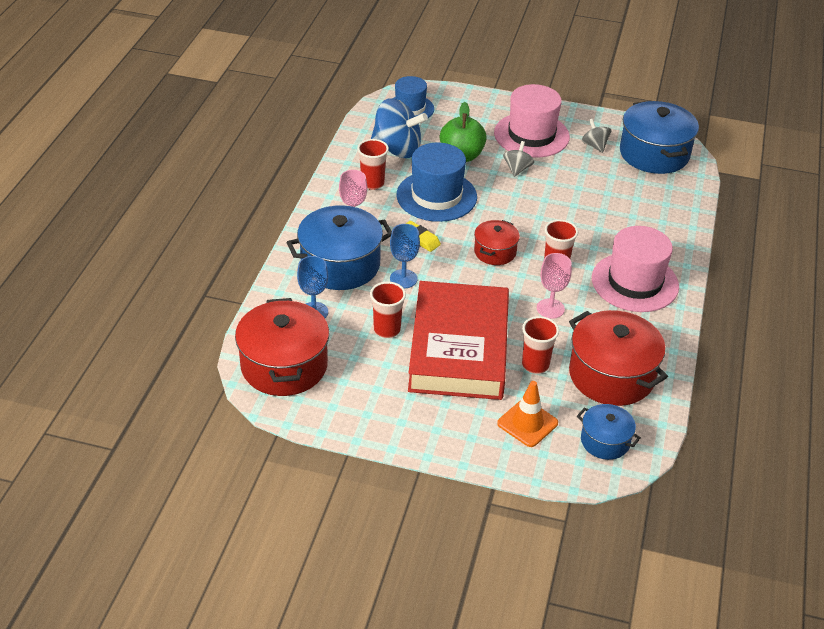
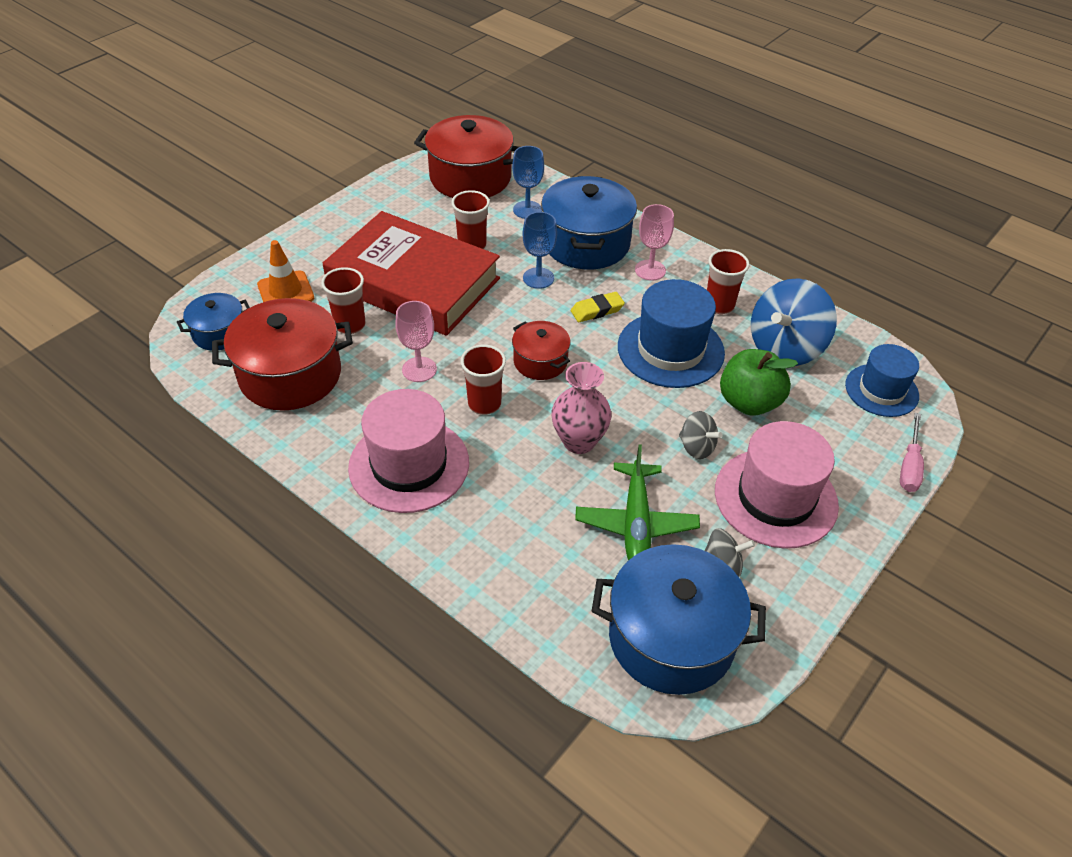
camera: 115 degrees right, 5 degrees up
(467, 94) = (909, 466): none -> pink screwdriver
(552, 216) = (579, 441): none -> pink vase
(594, 180) = (636, 523): none -> green plane

